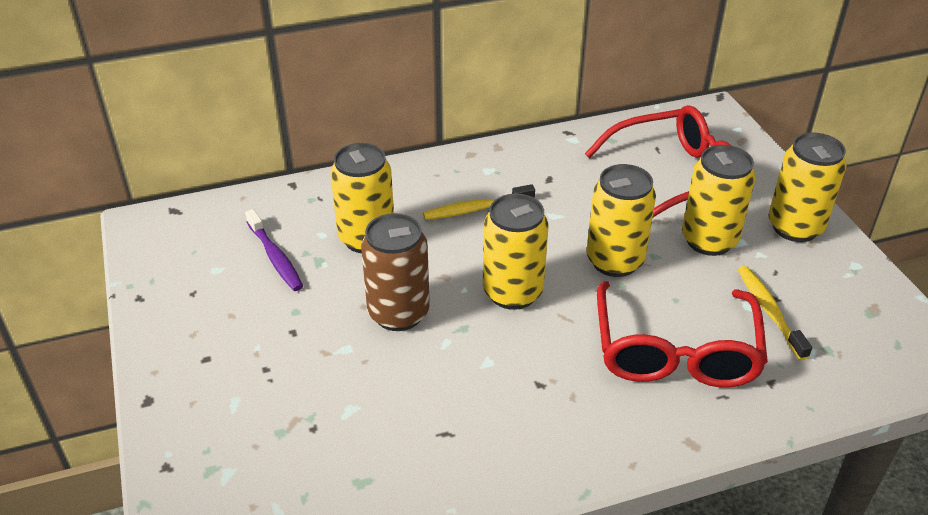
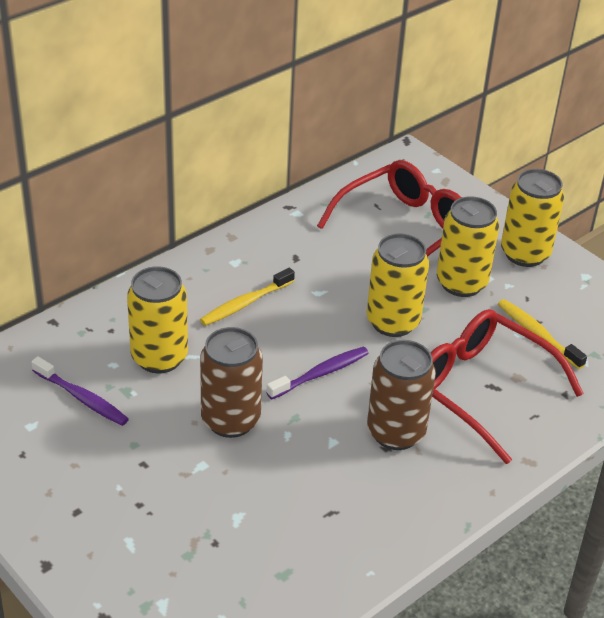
camera: 25 degrees left, 0 degrees up
(512, 292) = (321, 374): yellow can -> purple toothbrush
(558, 371) = (396, 432): none -> brown can
(675, 352) = (481, 389): red glasses -> red glasses turned 150 degrees clockwise

